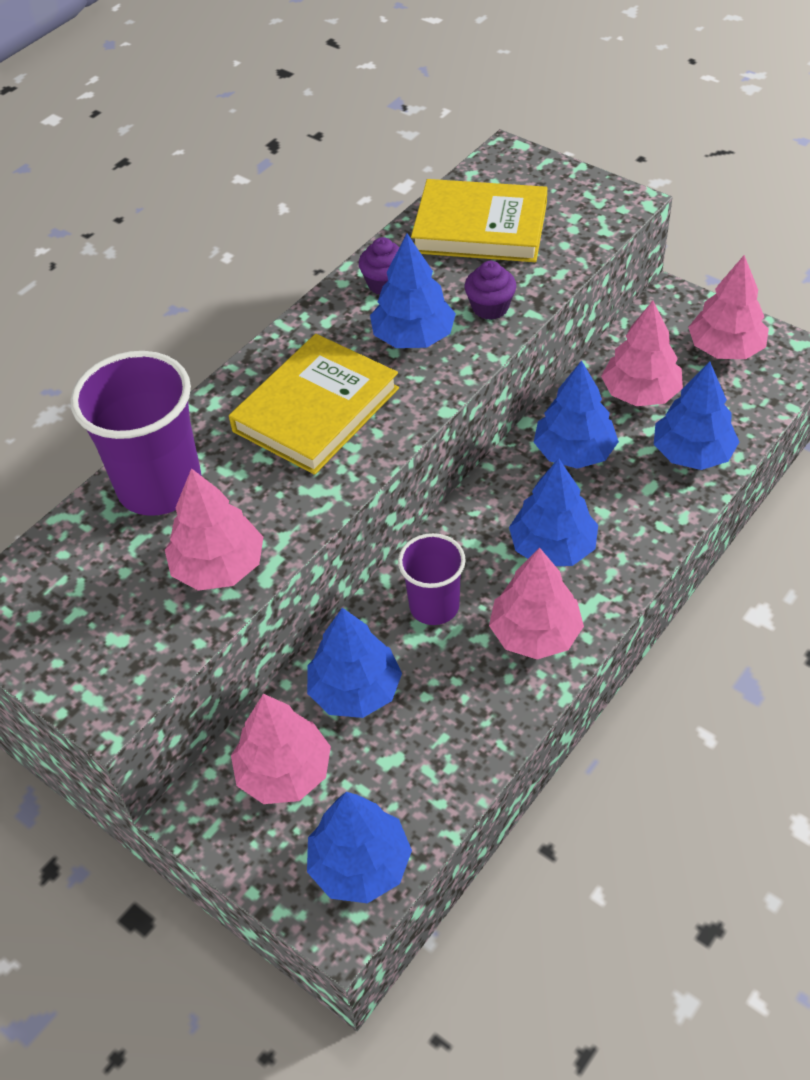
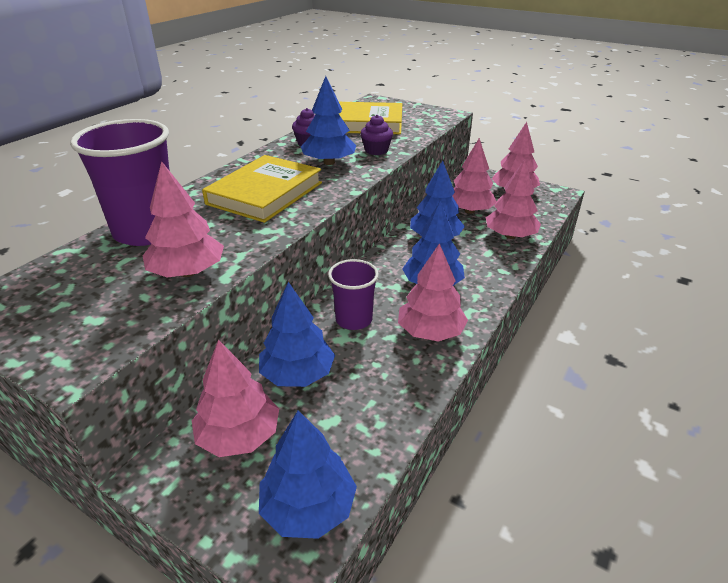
camera: 10 degrees left, 15 degrees down
(692, 453) = (510, 236): blue tree -> pink tree

